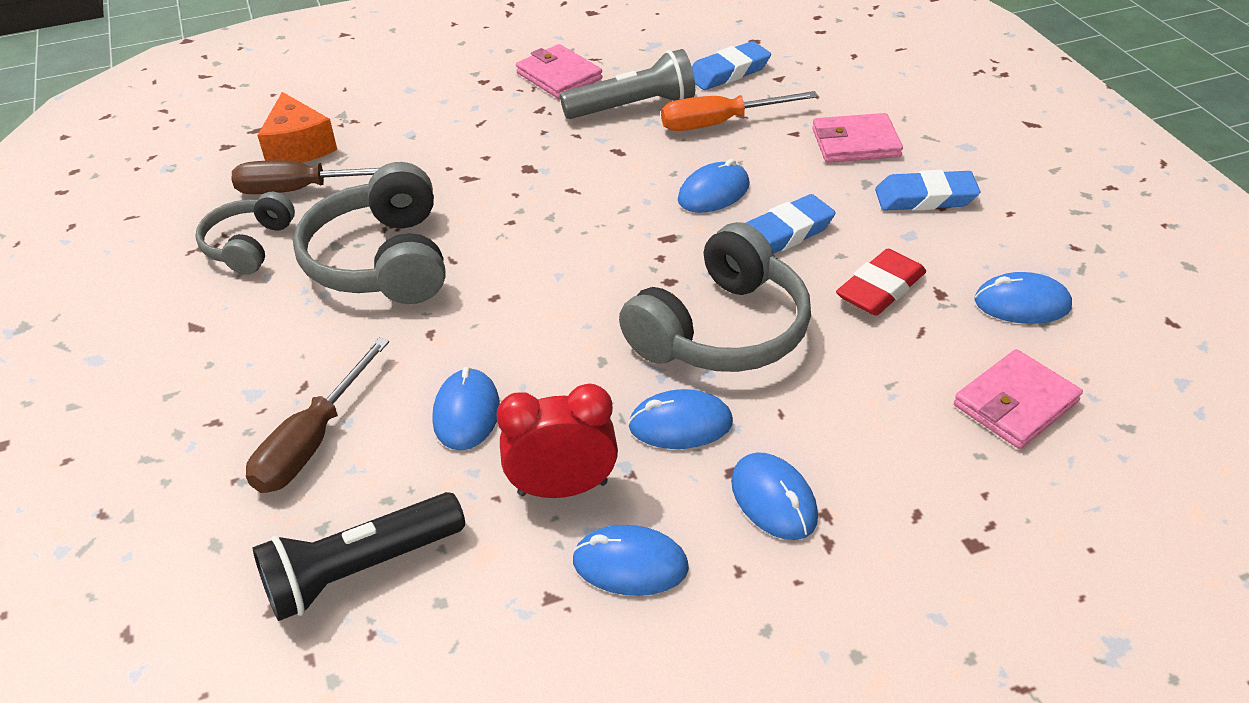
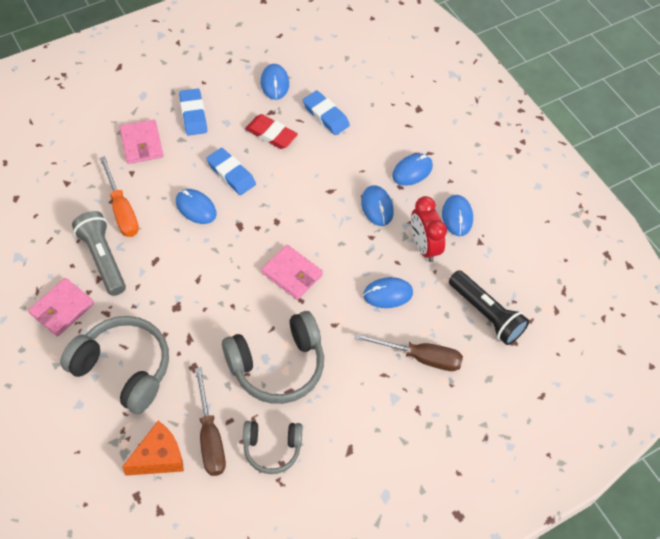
camera: 105 degrees left, 15 degrees up
(722, 330) = (311, 196): grey headphones -> grey headphones (123, 369)
(728, 72) = (59, 210): blue eraser -> blue eraser (325, 115)
(1015, 403) = (340, 91): pink wallet -> pink wallet (292, 274)

